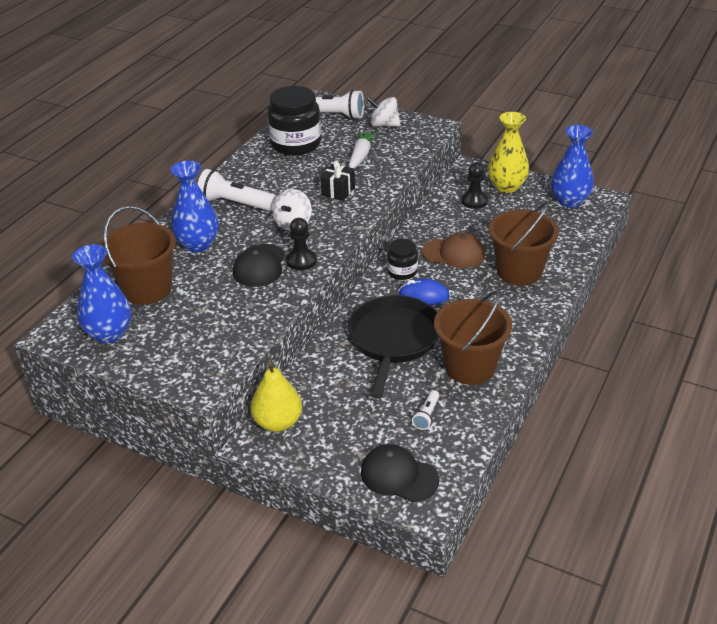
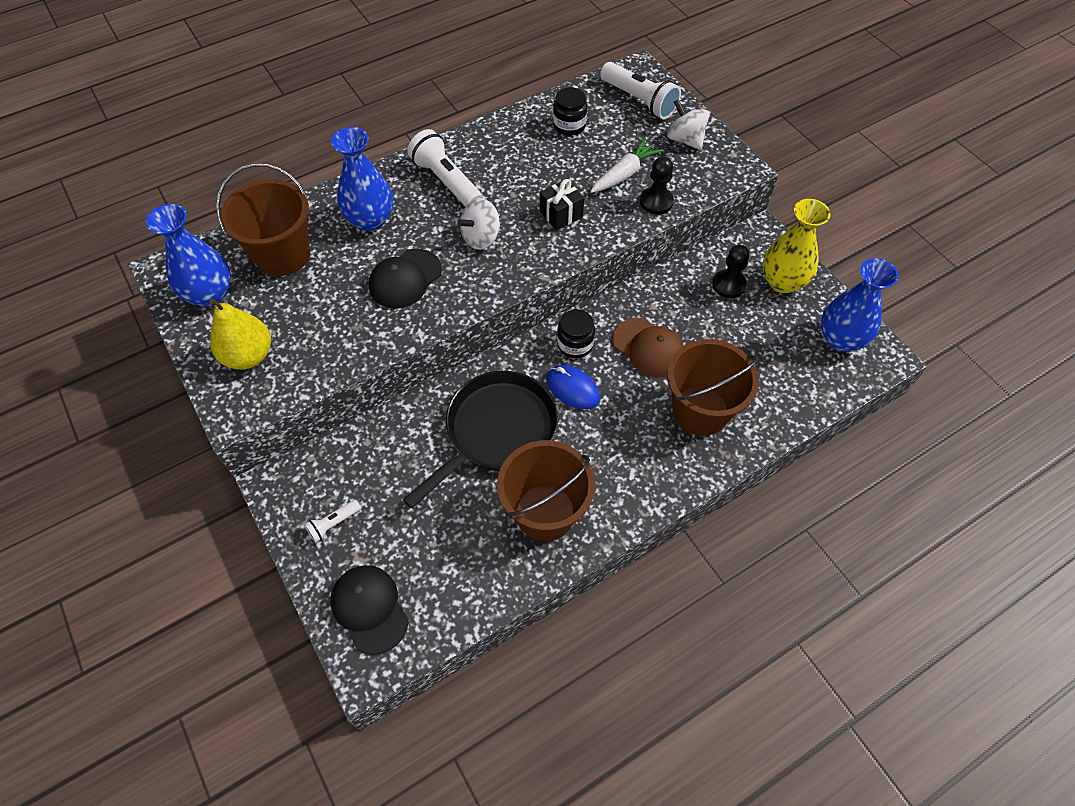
camera: 30 degrees right, 20 degrees up
(277, 422) = (312, 472): yellow pear -> yellow pear (248, 355)
(295, 144) = (569, 125): black jar -> black jar, size x0.53
(301, 261) = (450, 293): black pawn -> black pawn (656, 202)
(426, 415) = (453, 549): white flashlight -> white flashlight (333, 524)

